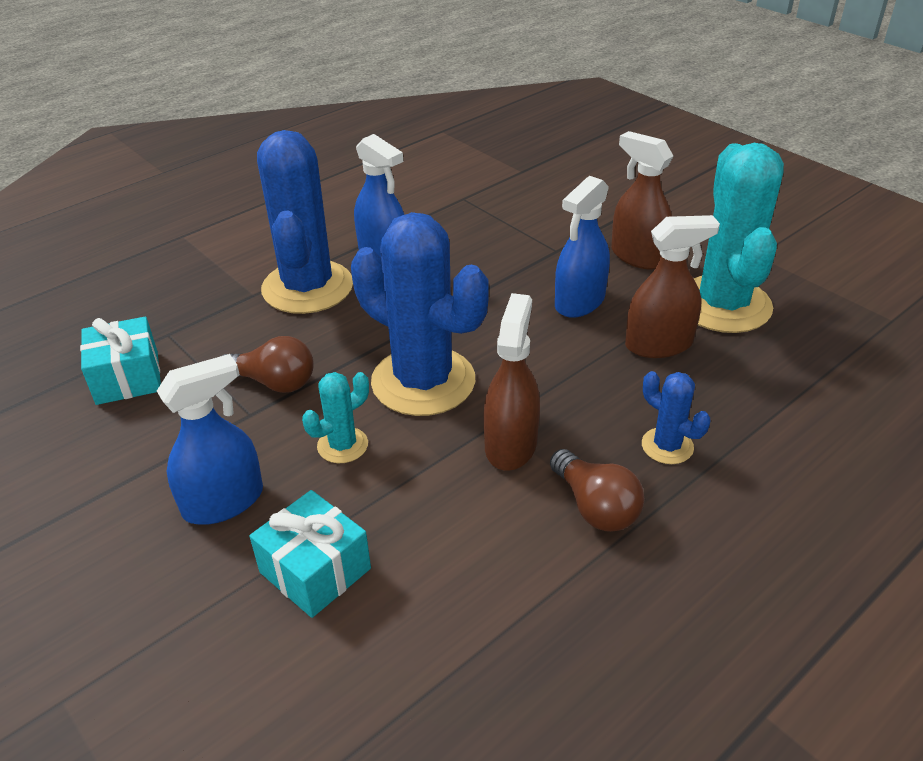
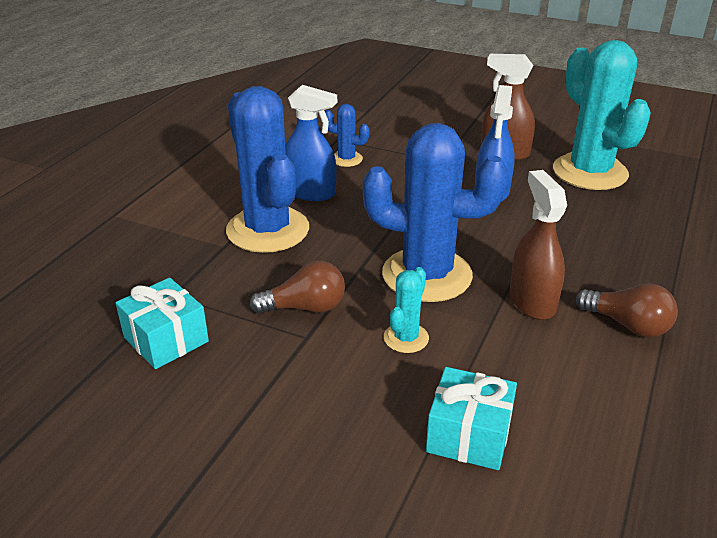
camera: 25 degrees left, 5 degrees down
(223, 502) = (346, 410): blue spray bottle -> none
(659, 344) = (572, 207): brown spray bottle -> none
(667, 446) = (637, 272): blue cactus -> blue cactus (346, 159)

